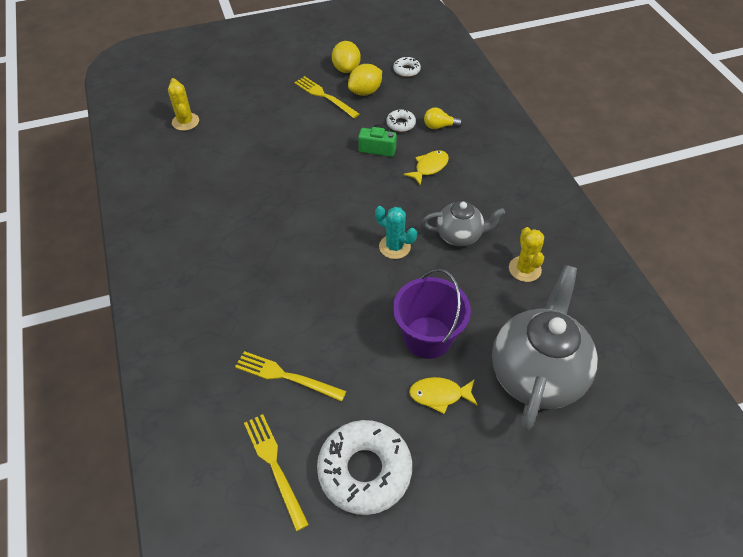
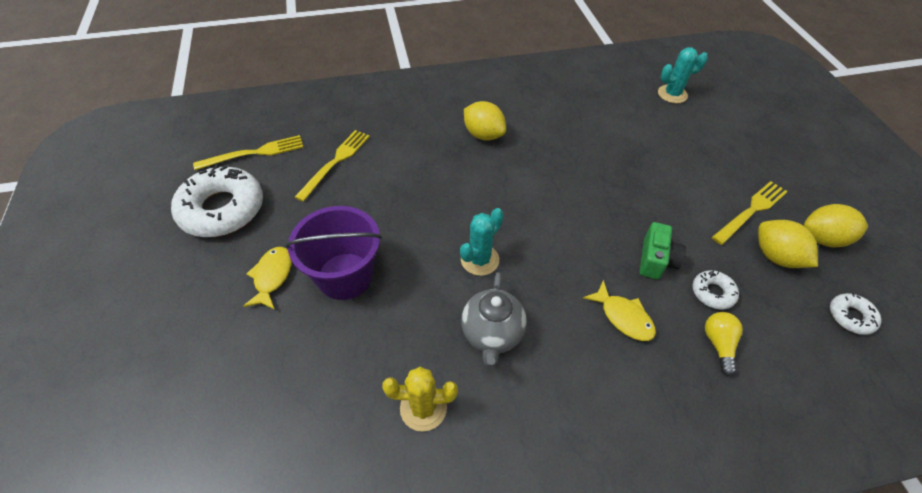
camera: 95 degrees right, 0 degrees up
(185, 122) = (672, 94): yellow cactus -> turquoise cactus
(241, 253) = (483, 135): none -> yellow lemon
(536, 374) = (261, 382): grey teapot -> none

